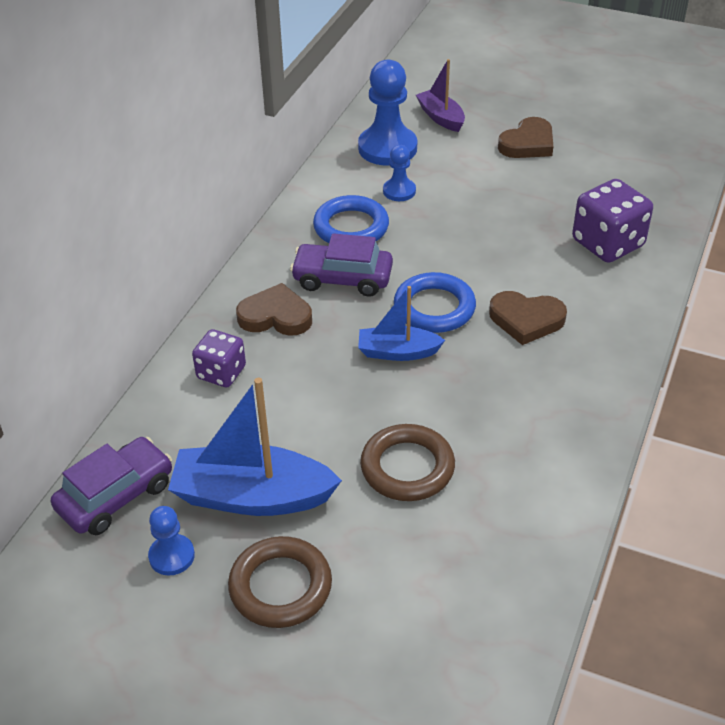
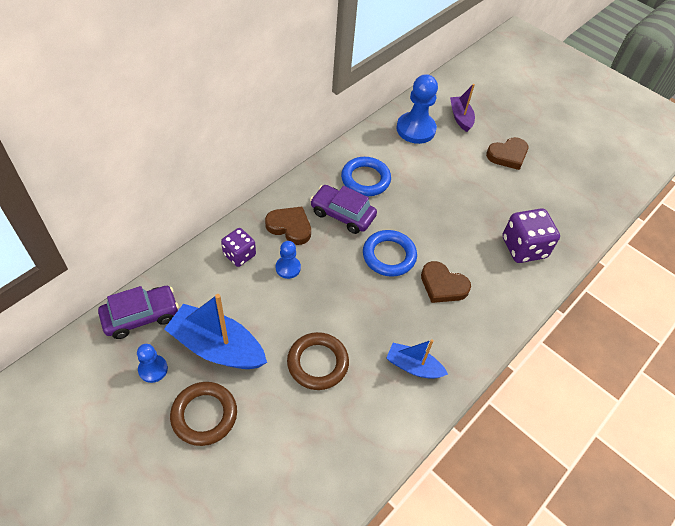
camera: 15 degrees right, 10 degrees up
(397, 352) = (351, 279): blue boat -> blue boat (413, 366)
(399, 191) = (408, 163): blue pawn -> blue pawn (288, 268)

